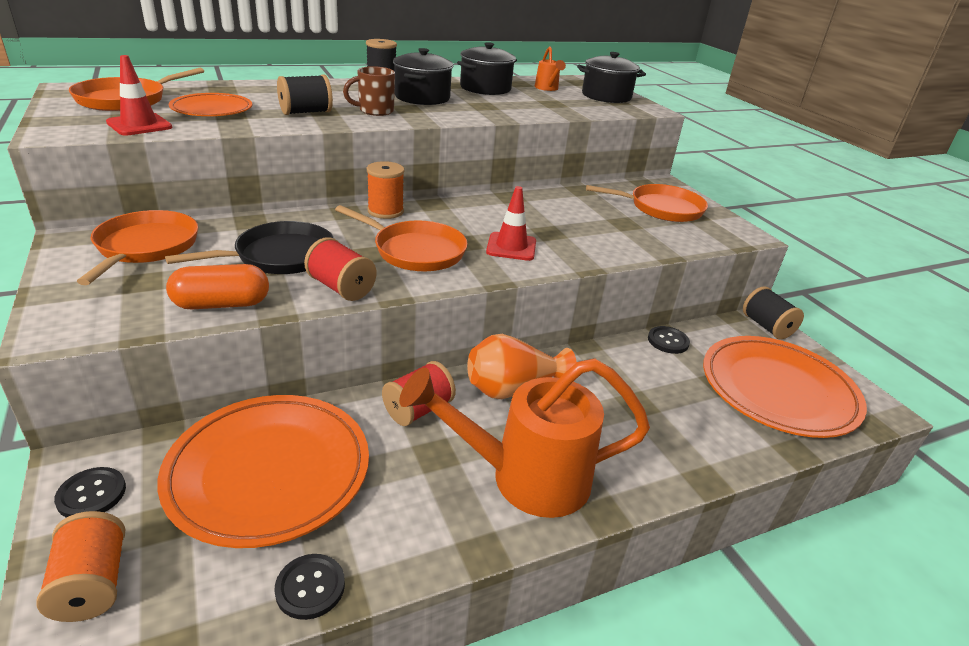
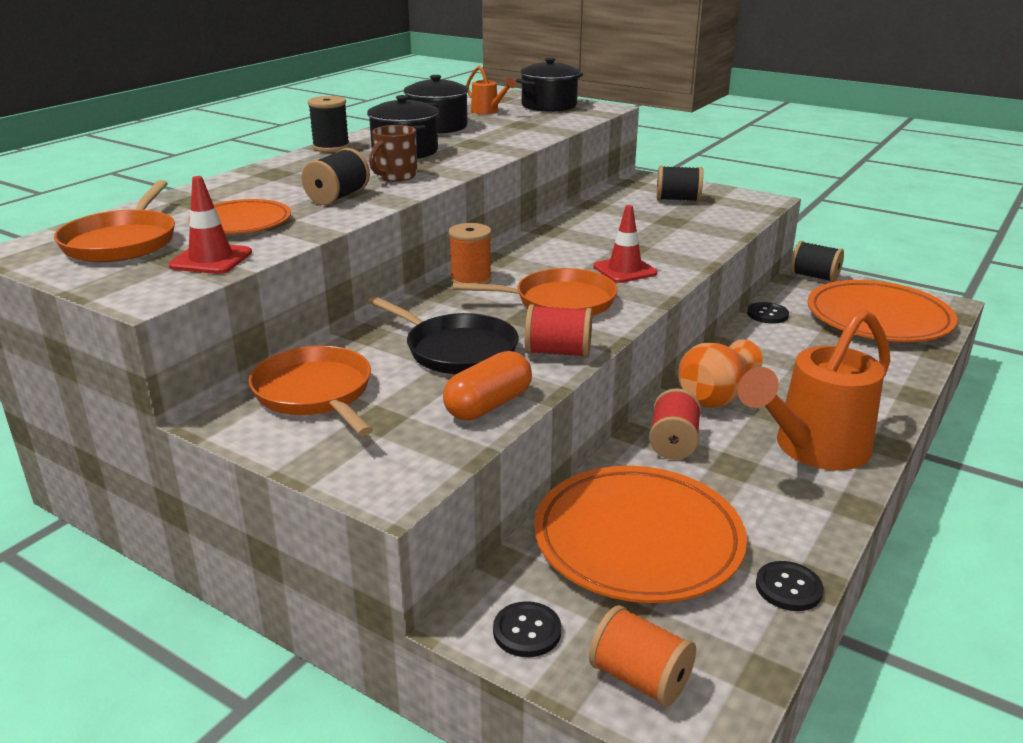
camera: 30 degrees left, 5 degrees down
(280, 256) = (457, 350): black pan -> black pan turned 105 degrees clockwise
(662, 208) = (677, 199): orange pan -> black spool

